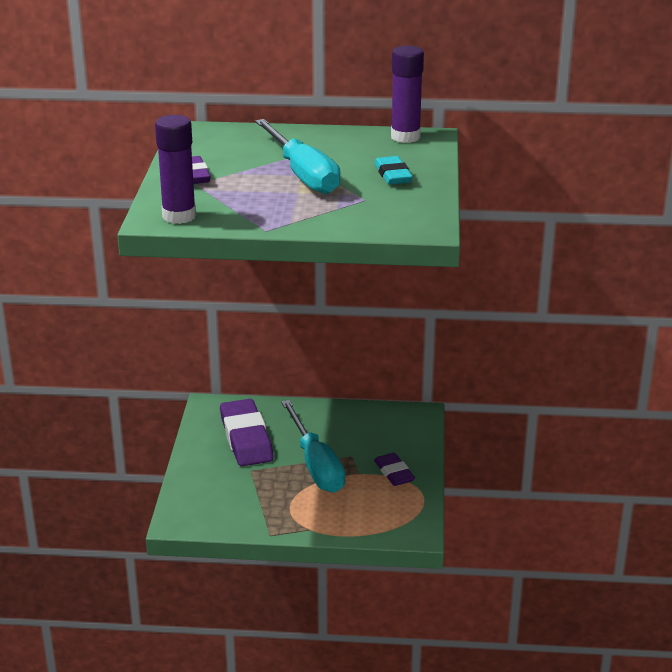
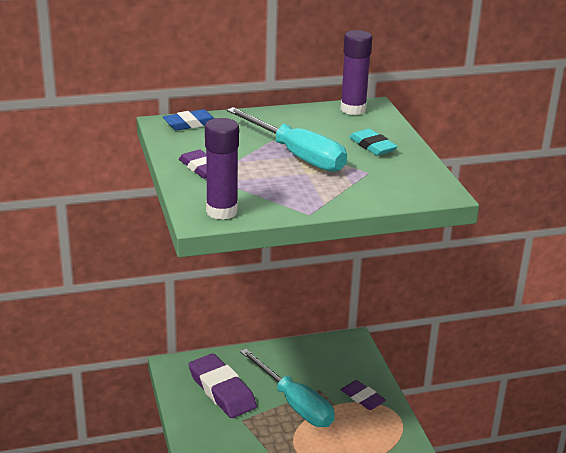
camera: 20 degrees left, 0 degrees up
(218, 132) = (190, 124): none -> blue eraser

